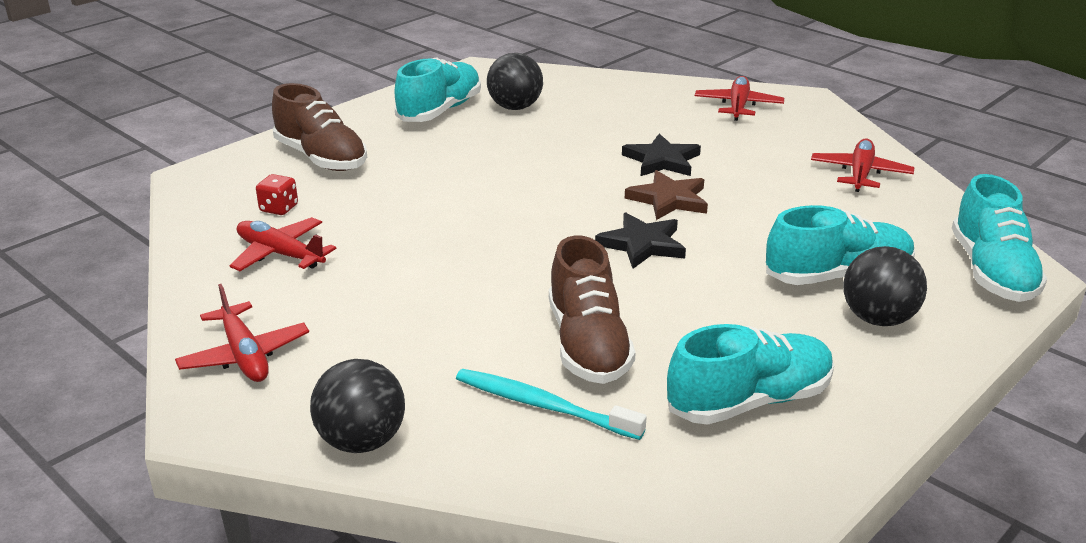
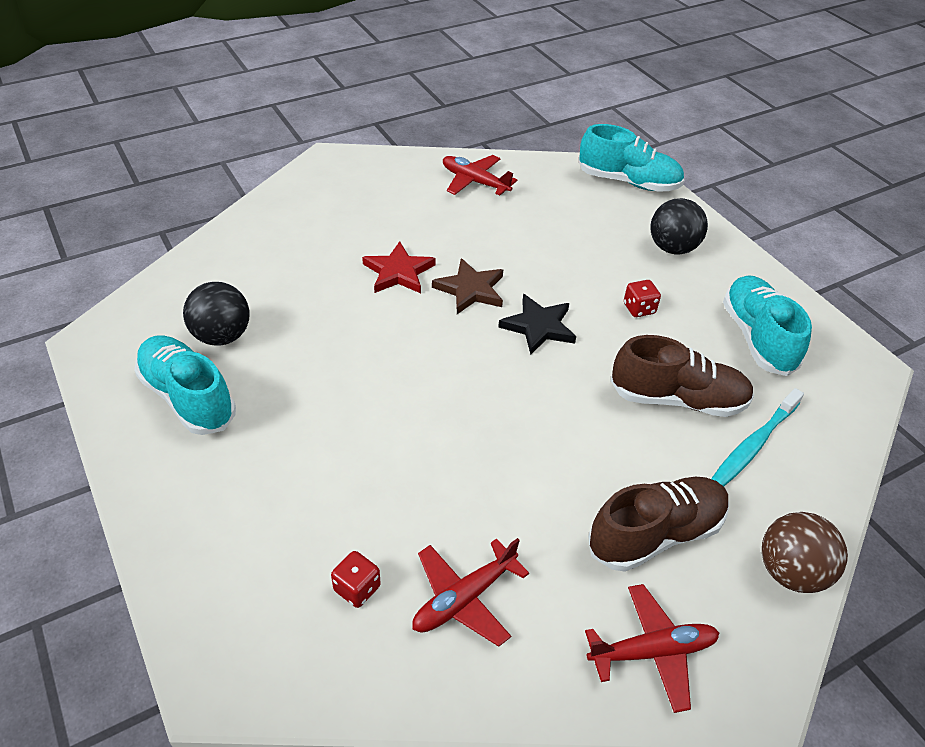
camera: 75 degrees left, 15 degrees up
(321, 158) = (247, 529): brown shoe -> brown shoe (656, 534)
(362, 441) = (790, 572): black ball -> brown ball
(662, 160) = (398, 272): black star -> red star
(728, 304) = (639, 309): none -> red dice
(738, 106) = (320, 197): red plane -> none
(837, 276) = (616, 245): turquoise shoe -> none

